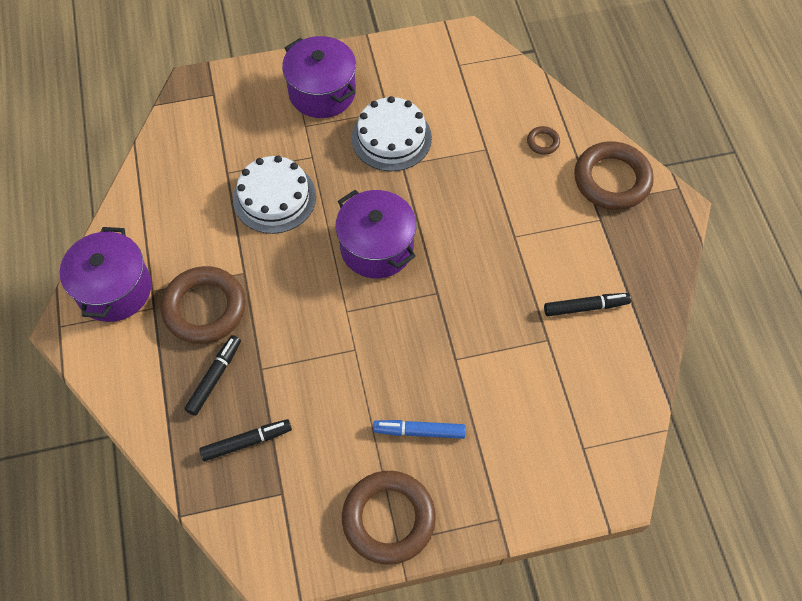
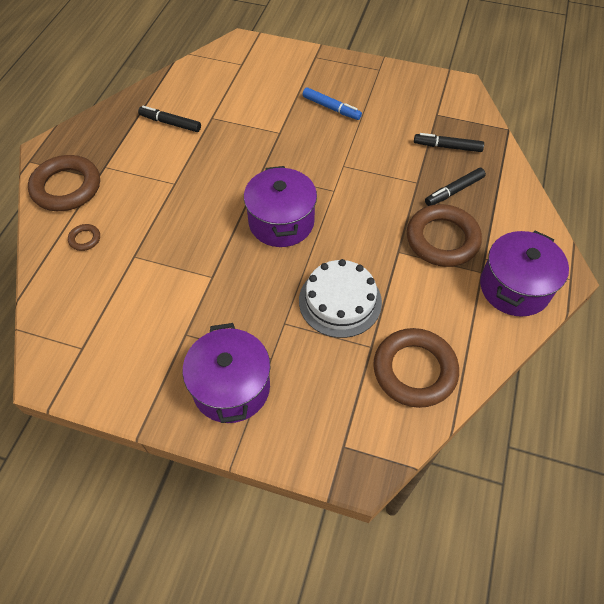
camera: 150 degrees left, 5 degrees down
(388, 519) = (378, 80): brown ring -> brown ring (414, 370)
(391, 138) = (202, 305): white cake -> none

